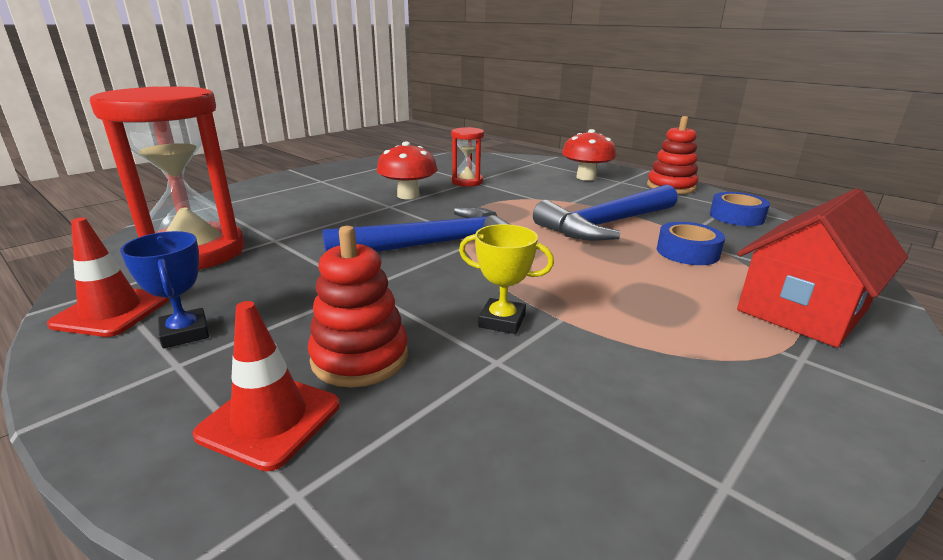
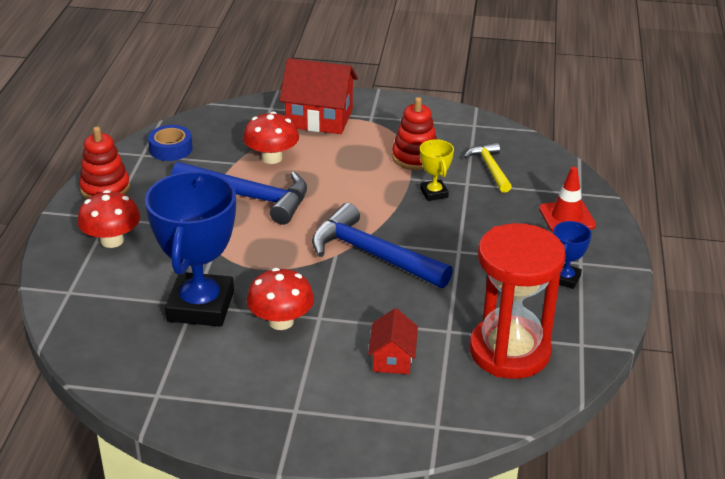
camera: 125 degrees left, 10 degrees up
(111, 312) = (589, 319): red traffic cone -> none
(297, 213) = (392, 358): none -> red house
(360, 357) = (511, 217): red stacking toy -> red stacking toy (415, 157)
(467, 182) = (200, 306): red hourglass -> blue trophy
(517, 411) = (490, 168): none -> yellow hammer
(687, 252) = (272, 158): blue tape -> red mushroom

